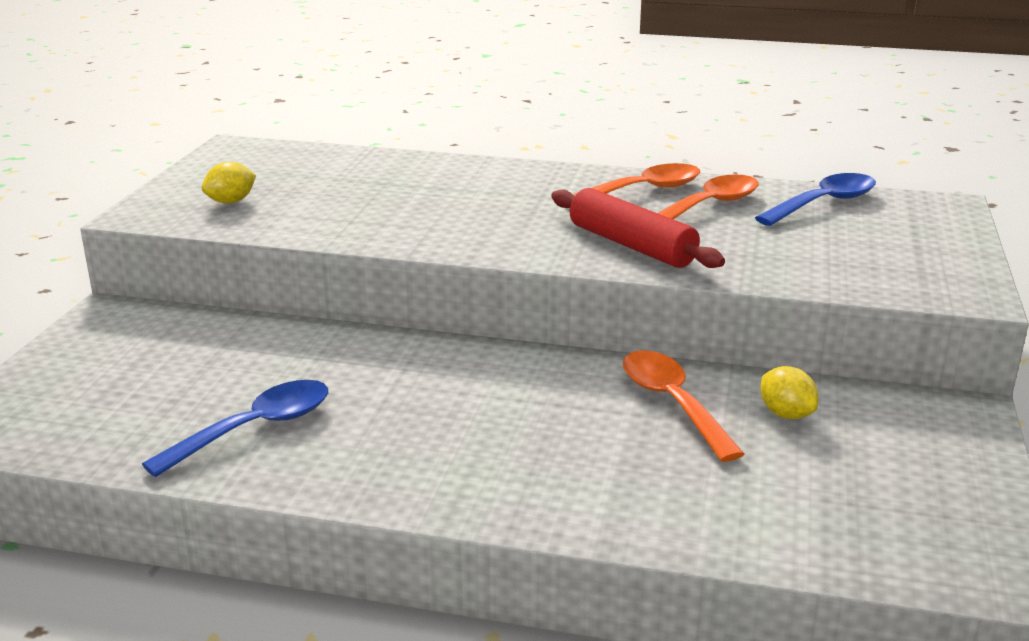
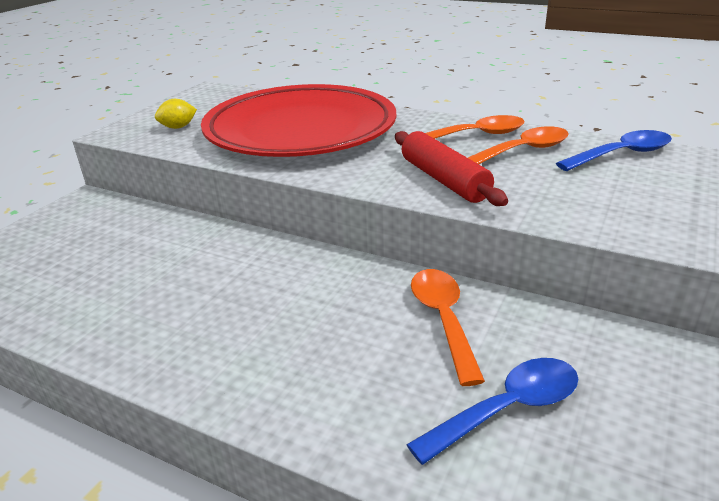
camera: 15 degrees right, 5 degrees up
(255, 428) = (116, 303): blue spoon -> blue spoon (507, 409)
(411, 197) = (301, 130): none -> red plate
(786, 414) = (539, 343): yellow lemon -> none

